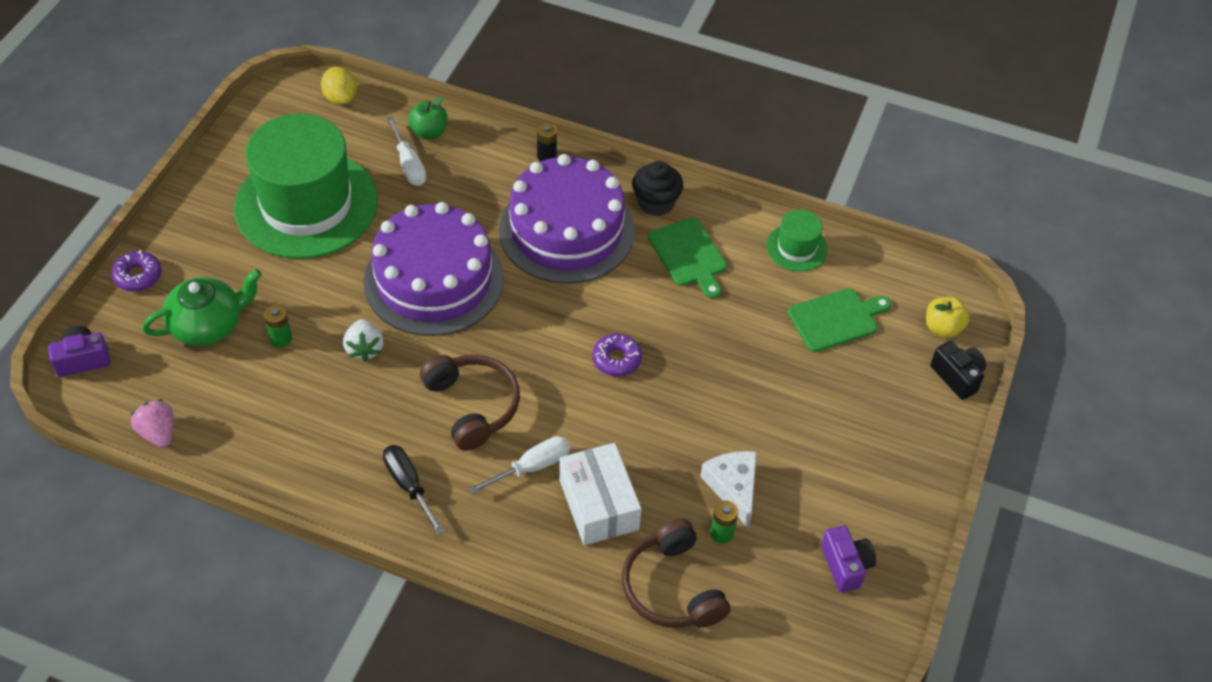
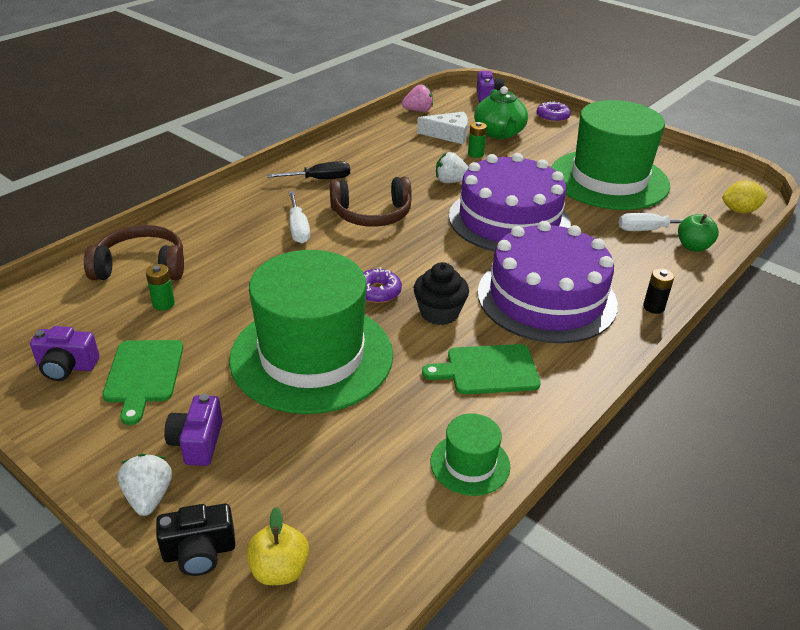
camera: 110 degrees right, 15 degrees down
(599, 504) = (242, 250): white box -> none
(656, 202) = (572, 366): black cupcake -> black cupcake (439, 313)
(733, 381) = (312, 356): none -> green hat
(733, 487) = (200, 322): white cheese -> white cheese (449, 134)
(836, 319) = (347, 463): green cutting board -> green cutting board (144, 375)
(871, 421) = (197, 442): none -> purple camera
(935, 428) = (149, 497): none -> white strawberry

